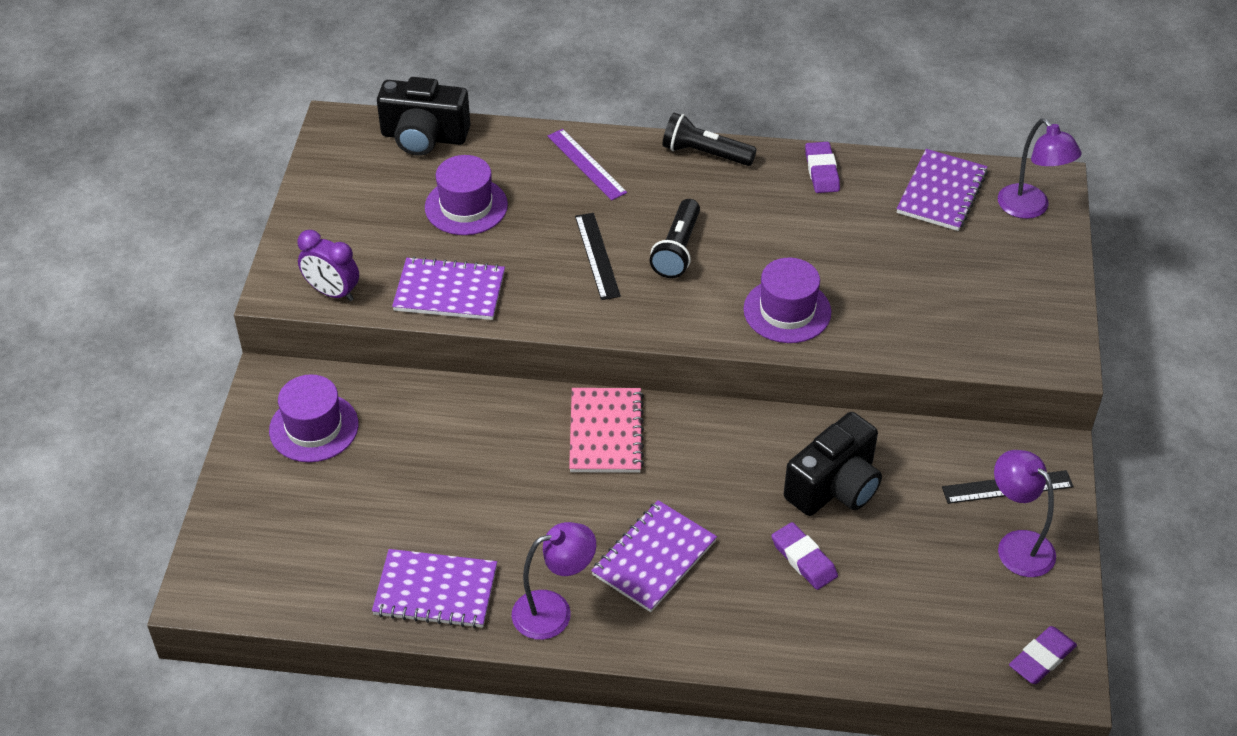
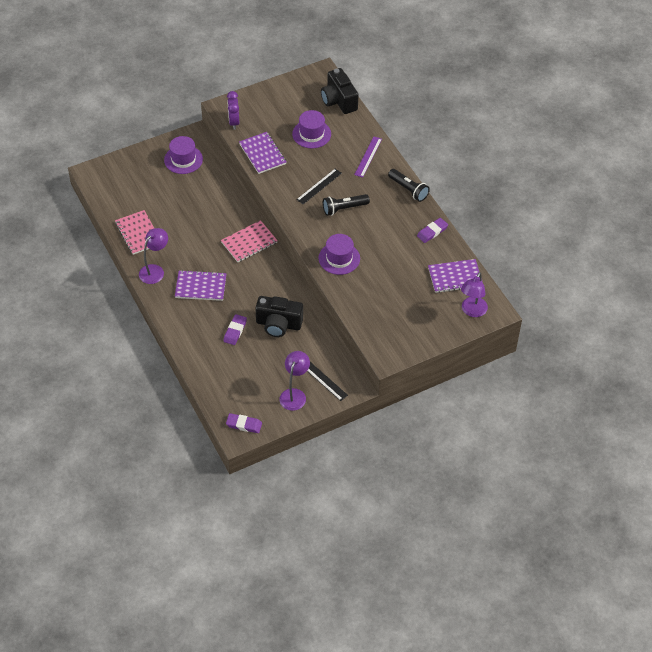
camera: 55 degrees right, 5 degrees up
(435, 591) = (138, 233): purple notebook -> pink notebook
(554, 611) = (155, 270): purple lamp -> purple lamp turned 90 degrees counterclockwise
(705, 153) = (408, 190): black flashlight -> black flashlight turned 150 degrees clockwise

